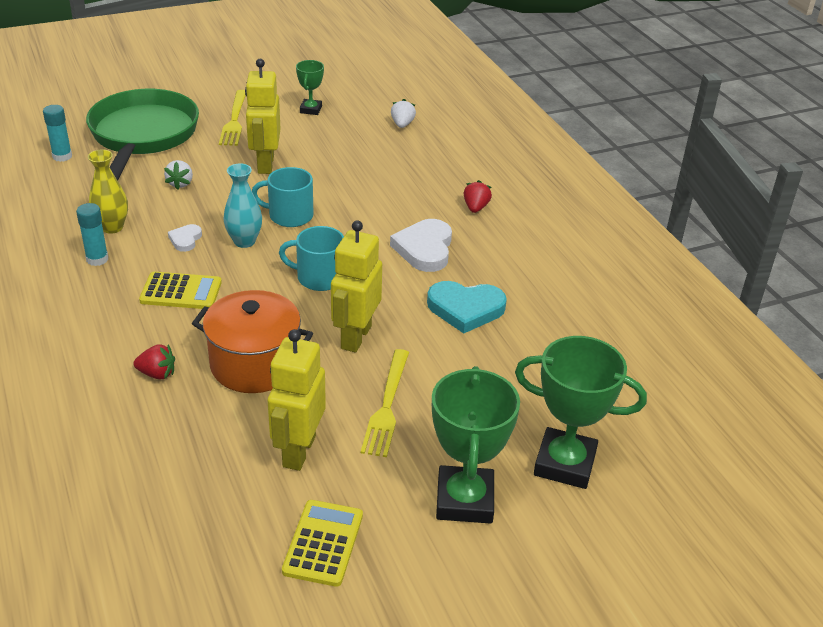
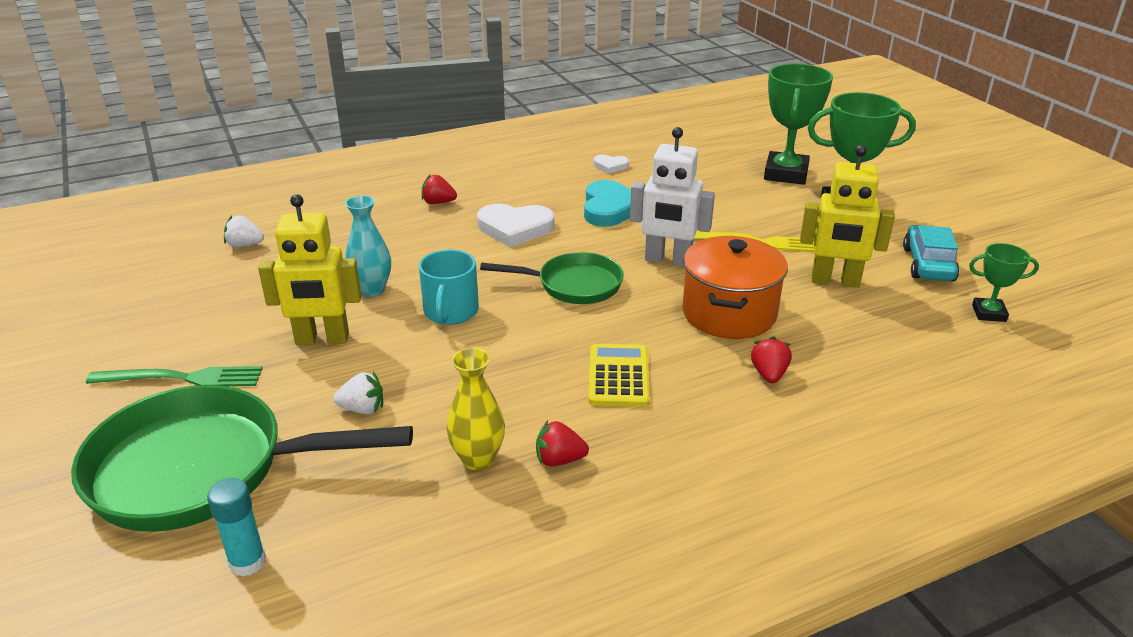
camera: 90 degrees left, 5 degrees down
(97, 259) = (559, 460): turquoise glue stick -> red strawberry
(185, 239) = (506, 386): white heart -> white heart (610, 166)
(234, 120) = (182, 378): yellow fork -> green fork
(244, 241) = (508, 340): turquoise vase -> turquoise vase (372, 289)
(311, 109) = (176, 313): green trophy -> green trophy (989, 313)
(319, 277) = (574, 285): turquoise mug -> green pan
(323, 543) = (928, 264): yellow calculator -> turquoise car
(355, 337) = (668, 260): yellow robot -> white robot

